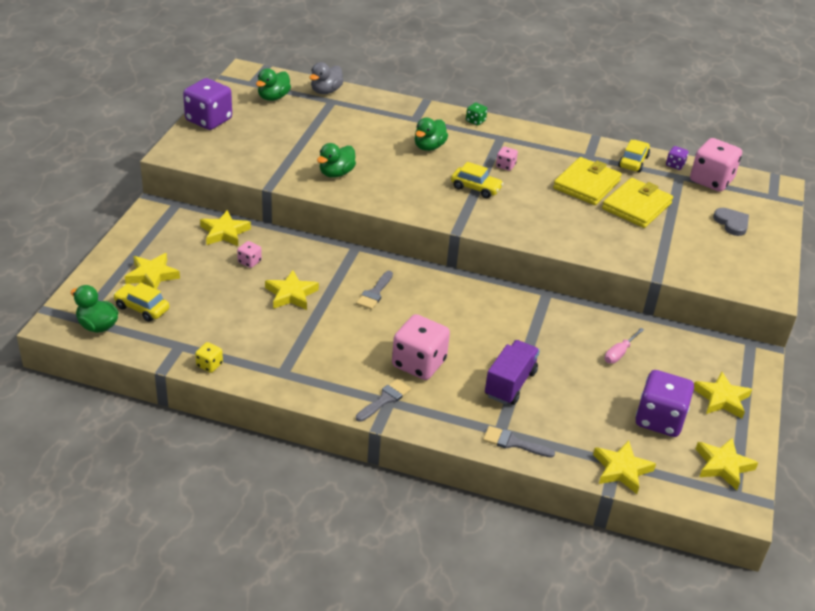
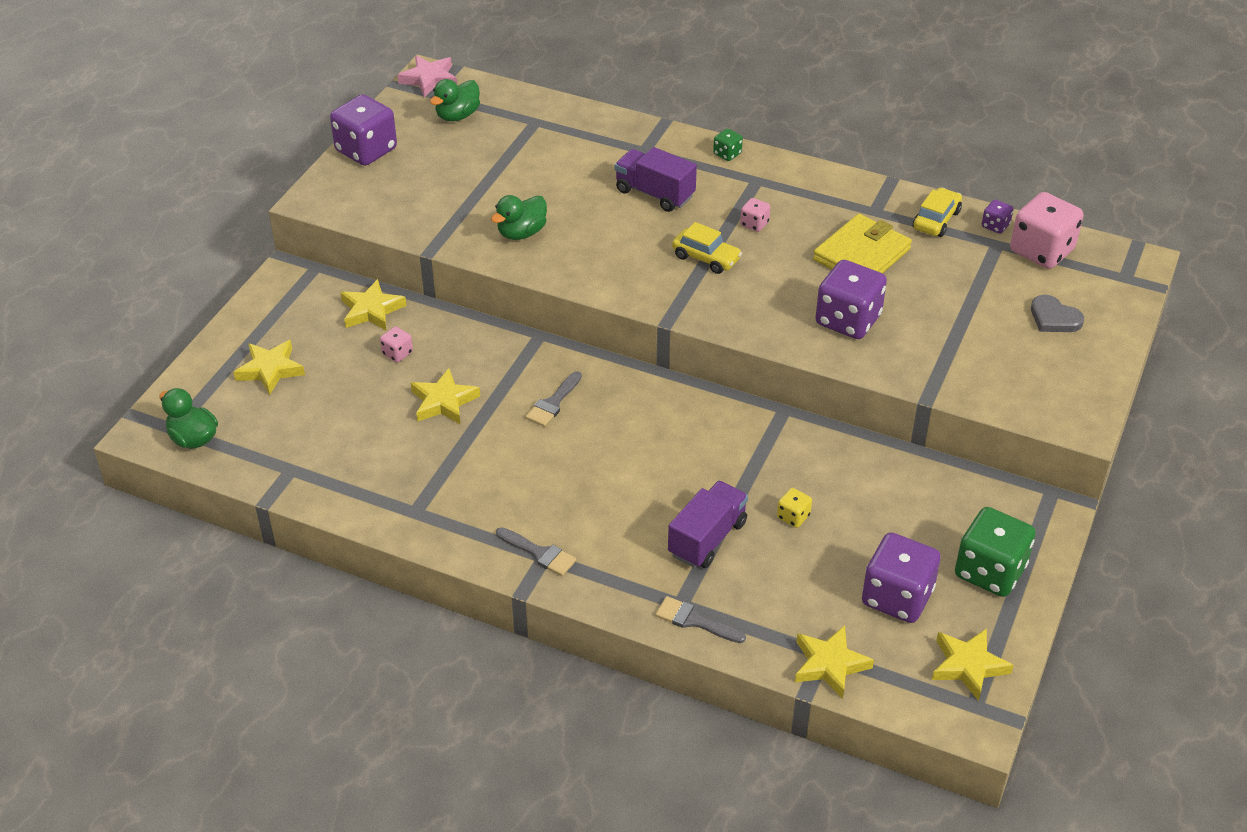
camera: 10 degrees right, 5 degrees up
(142, 308) = (251, 416): yellow car -> none
(209, 365) = (324, 497): yellow dice -> yellow dice (793, 516)
(248, 74) = (429, 79): none -> pink star
(326, 91) = (530, 106): grey duck -> none
(385, 399) = (540, 553): grey brush -> grey brush turned 75 degrees clockwise
(419, 363) = (592, 505): pink dice -> none
(429, 147) = (655, 194): green duck -> purple truck
(587, 227) = (848, 320): none -> purple dice
(619, 353) = (864, 500): pink screwdriver -> none
(636, 206) = (924, 289): yellow wallet -> none
(721, 399) = (990, 571): yellow star -> green dice
(731, 223) = (1054, 318): grey heart -> grey heart turned 150 degrees clockwise

